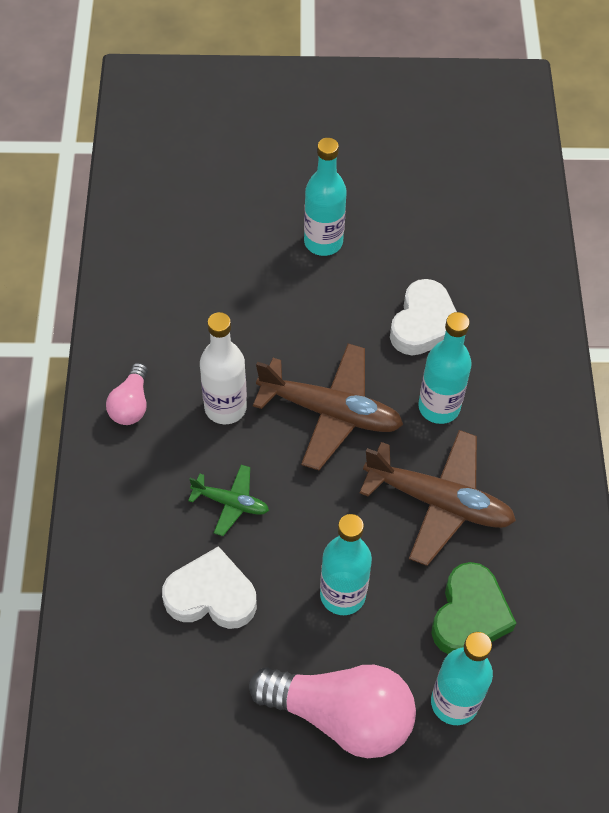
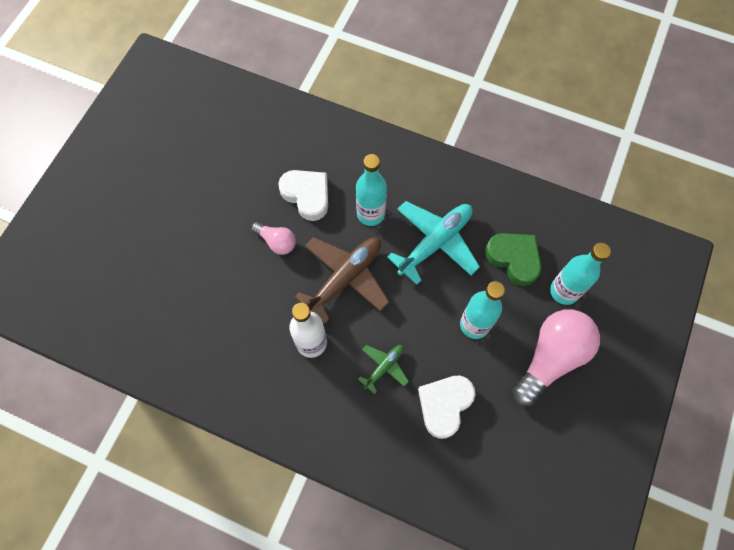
camera: 65 degrees left, 10 degrees up
(131, 404) = (279, 405): pink light bulb -> pink light bulb (276, 242)
(323, 242) = (212, 228): turquoise bottle -> none
(439, 502) = (435, 243): brown plane -> turquoise plane

